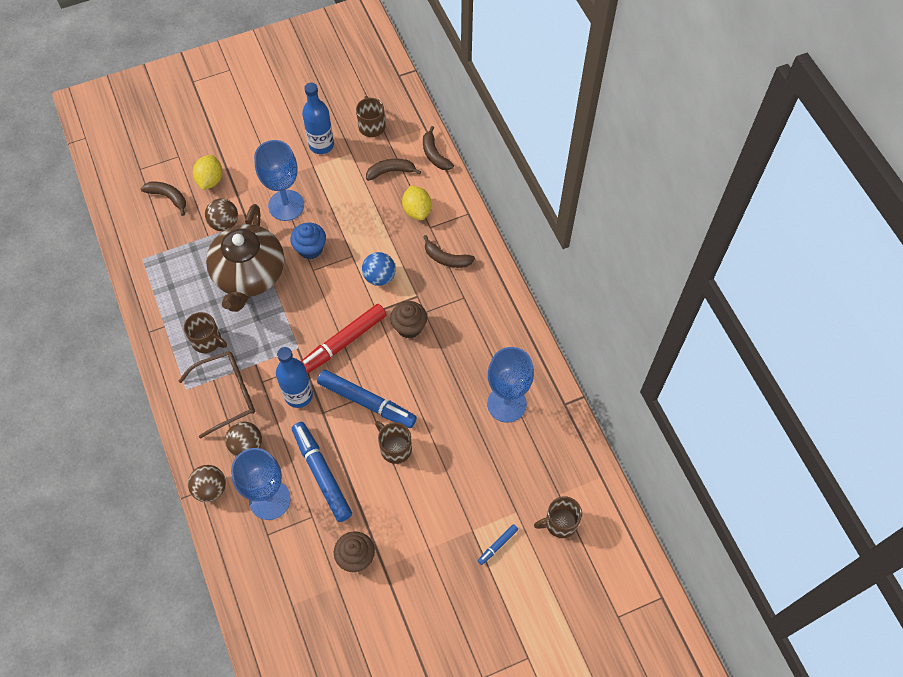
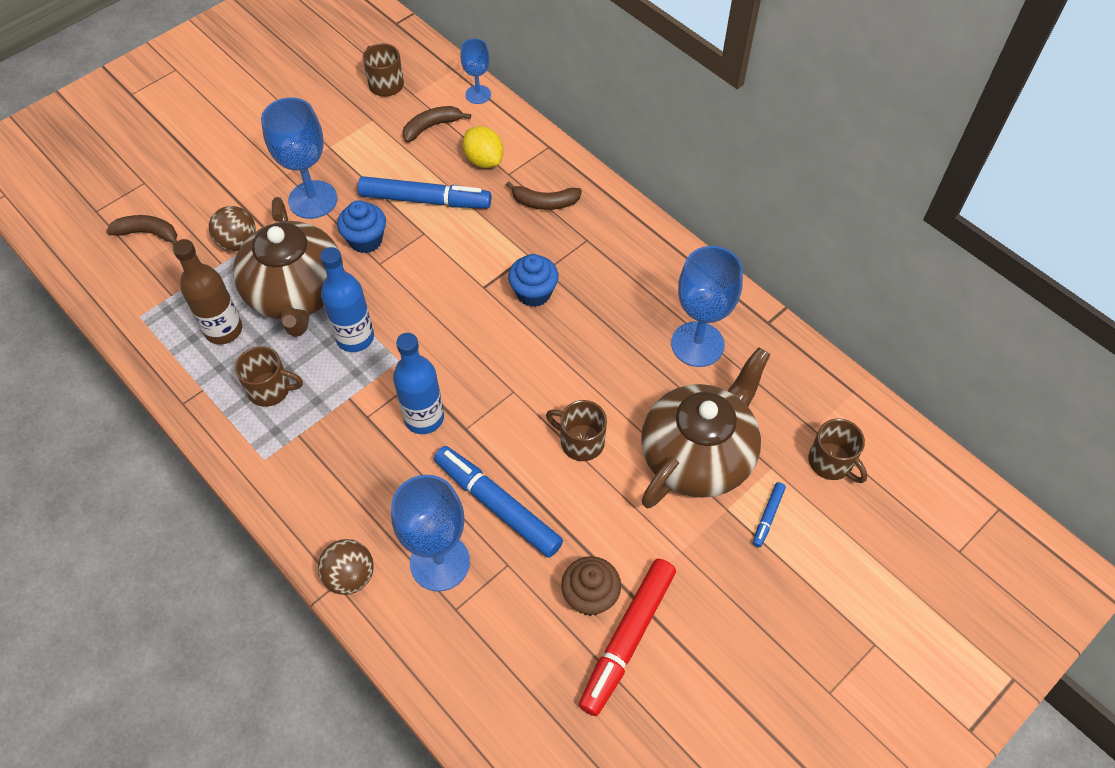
camera: 20 degrees left, 5 degrees down
(192, 287) = (224, 330): none -> brown bottle
(210, 180) = (199, 198): yellow lemon -> none
(227, 394) = (325, 447): brown glasses -> none
(246, 445) = (378, 503): brown ball -> none
(321, 145) = (330, 121): blue bottle -> blue bottle (355, 338)
(342, 343) = (455, 337): red marker -> red marker (627, 639)
(367, 402) = (519, 398): blue marker -> blue marker (425, 200)
(379, 277) = (470, 247): blue ball -> none
(409, 327) = (533, 293): brown cupcake -> blue cupcake
(434, 154) = (478, 94): brown banana -> blue goblet
(470, 485) = (698, 454): none -> brown teapot
(560, 523) = (831, 462): brown mug -> brown mug turned 90 degrees counterclockwise

